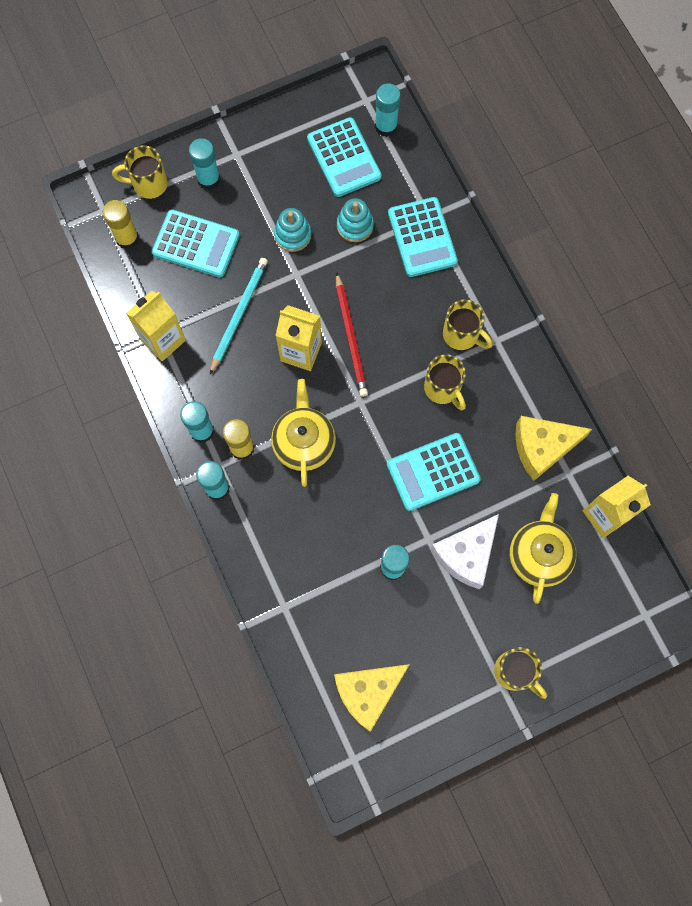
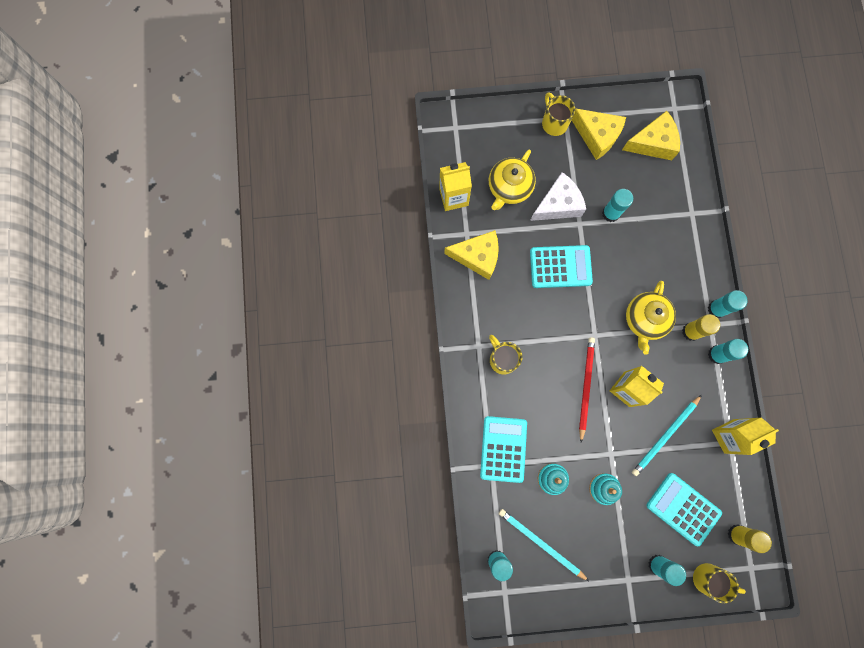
camera: 160 degrees left, 5 degrees up
(344, 158) = (541, 543): turquoise calculator -> turquoise pencil
(443, 389) = (531, 323): yellow mug -> none
(448, 674) = (597, 136): none -> yellow cheese

